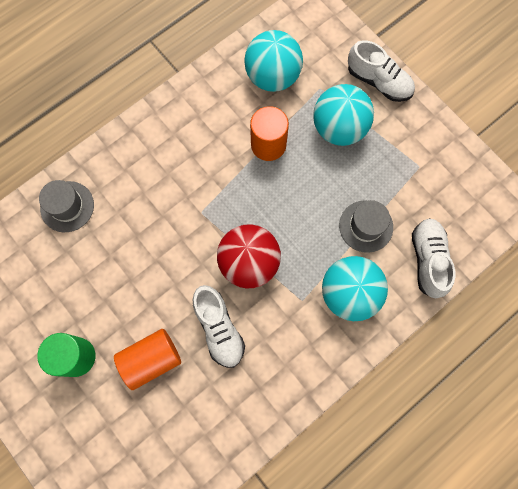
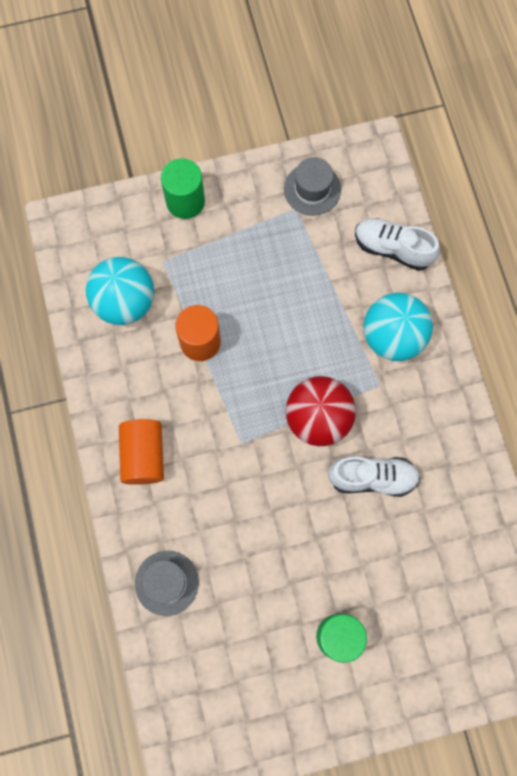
camera: 65 degrees left, 0 degrees up
(151, 360) = (374, 559): orange cylinder -> orange cylinder (143, 455)
(339, 128) = (217, 264): turquoise ball -> none
(366, 226) = (332, 289): grey hat -> grey hat (312, 189)
(378, 81) = (185, 201): white shoe -> green cylinder

